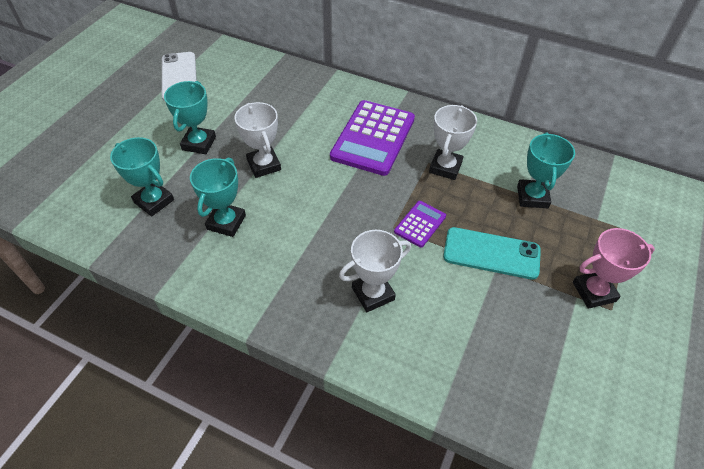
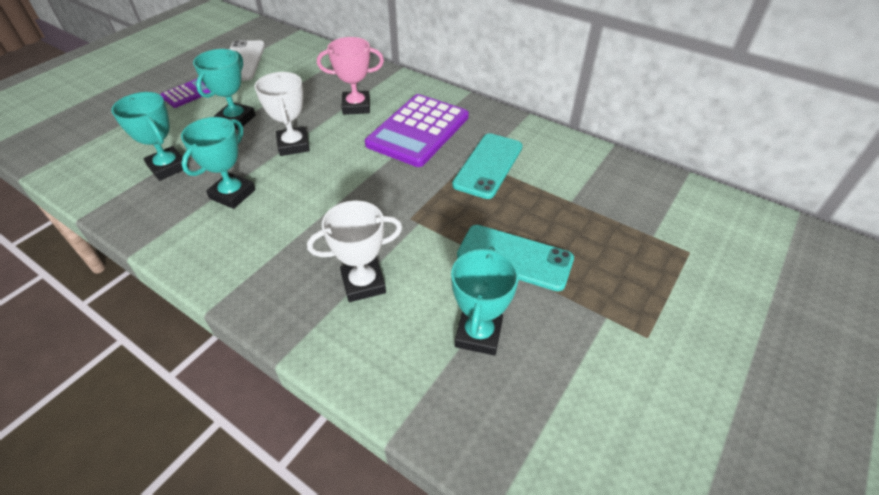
camera: 10 degrees right, 5 degrees down
(420, 224) = (441, 218): purple calculator -> purple calculator (187, 93)
(445, 167) = (488, 165): white trophy -> turquoise phone
(532, 197) = (580, 204): turquoise trophy -> turquoise trophy (478, 334)
(594, 292) = (629, 314): pink trophy -> pink trophy (356, 106)

